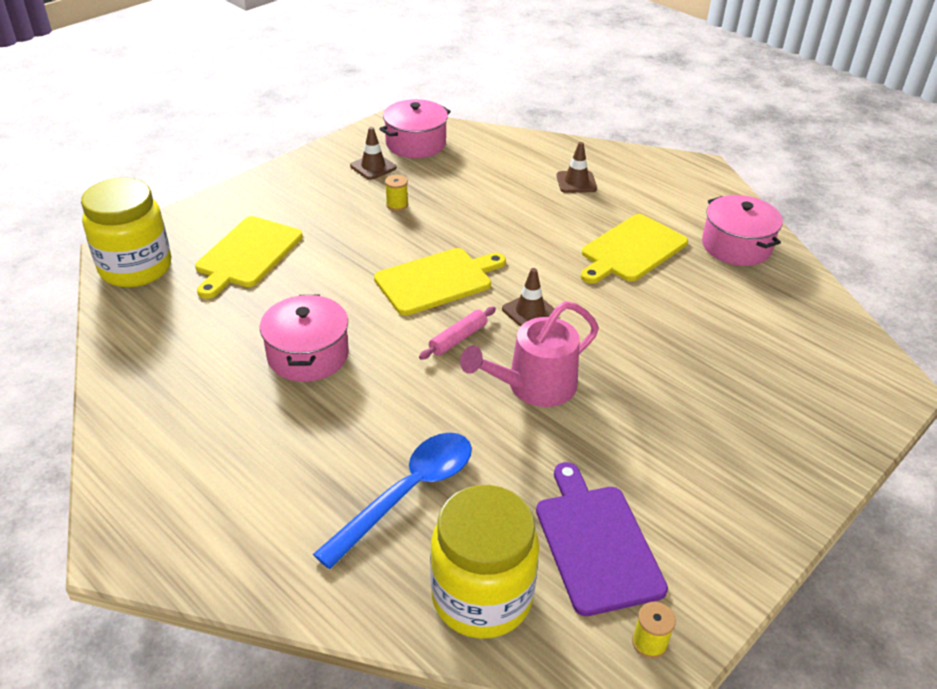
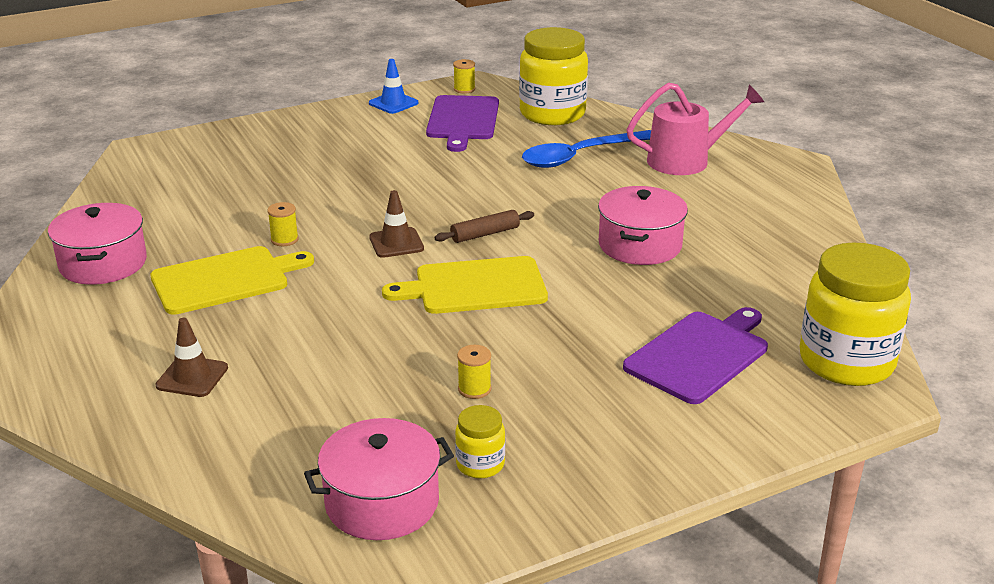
camera: 160 degrees left, 10 degrees down
(247, 254) = (699, 355): yellow cutting board -> purple cutting board
(373, 167) = (480, 464): brown traffic cone -> yellow jar
(458, 339) = (485, 234): pink rolling pin -> brown rolling pin
(534, 386) = (440, 193): pink watering can -> pink watering can (686, 160)
(626, 296) = (284, 240): none -> yellow spool
(719, 566) = (393, 103): none -> blue traffic cone

